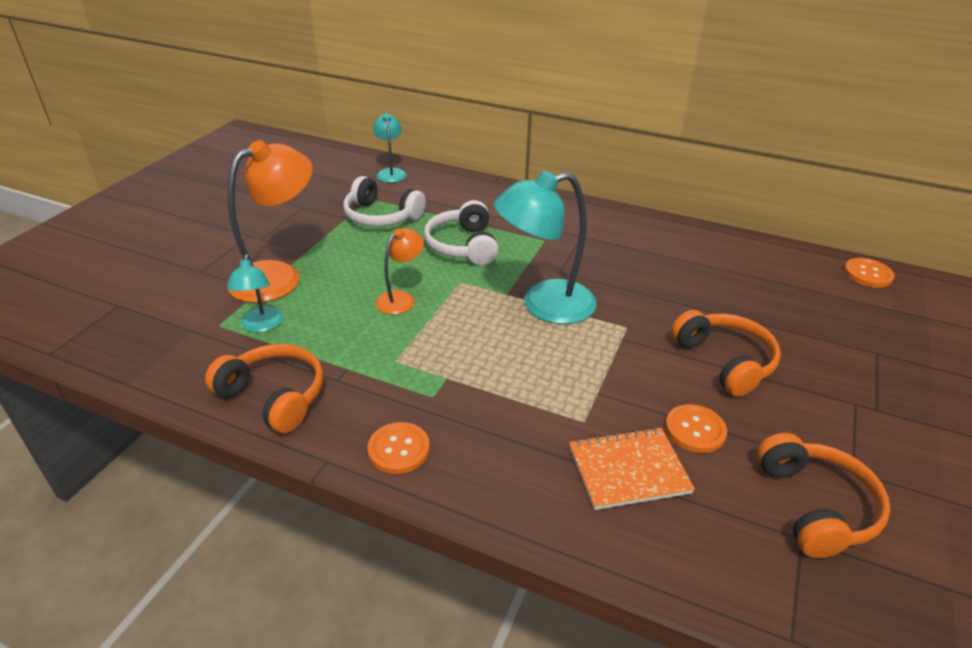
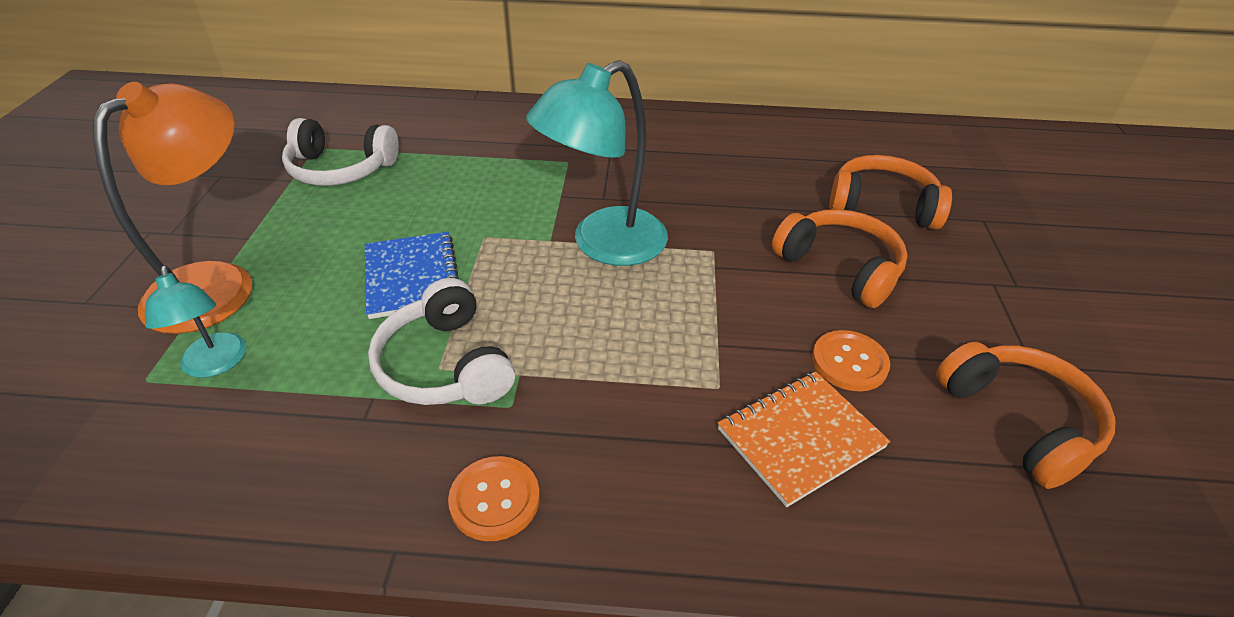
camera: 20 degrees left, 5 degrees up
(274, 396) = (275, 470): orange headphones -> orange headphones (882, 206)
(391, 173) = (332, 109): turquoise lamp -> none
(401, 298) = (412, 277): orange lamp -> blue notebook
(463, 246) = (468, 188): white headphones -> white headphones (444, 365)
(867, 274) = (930, 134): orange button -> none

